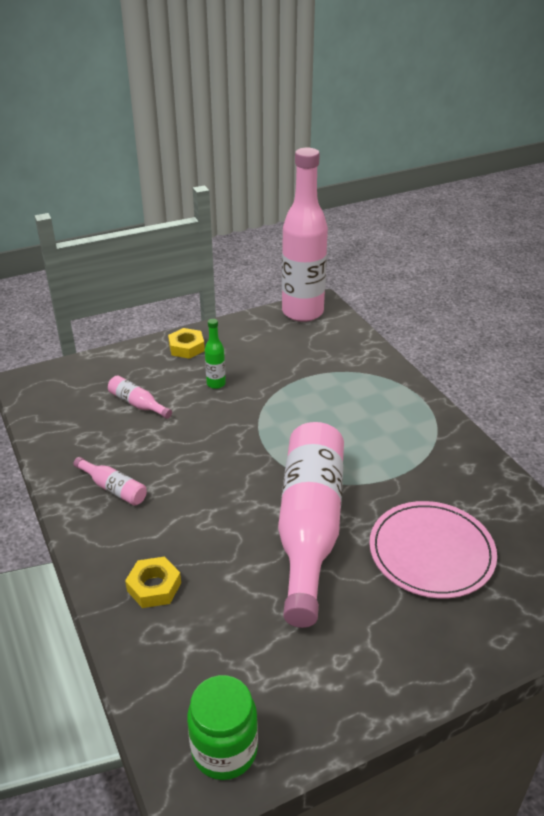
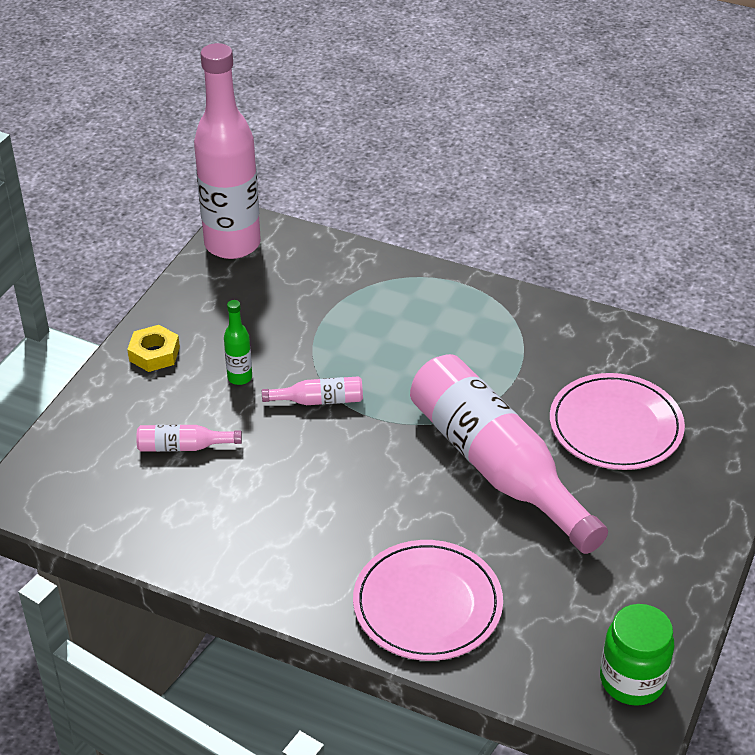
camera: 40 degrees left, 5 degrees up
(113, 488) = (274, 545): pink bottle -> pink bottle (319, 400)
(154, 587) = (427, 604): yellow nut -> pink plate

